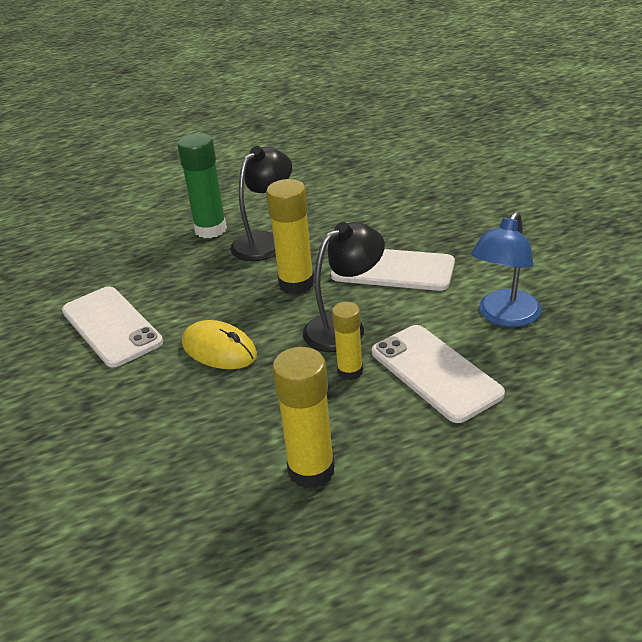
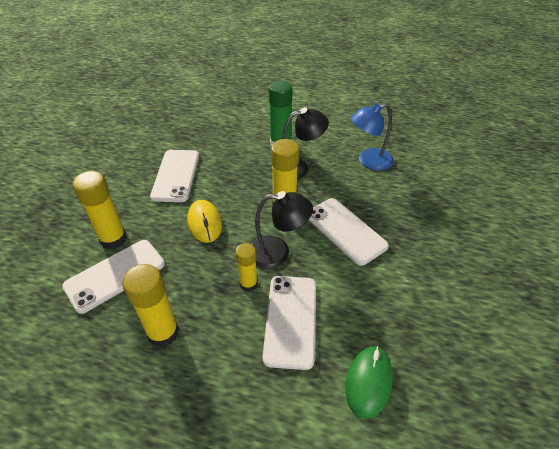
camera: 35 degrees right, 10 degrees up
(115, 432) = (113, 239): none -> yellow glue stick
(170, 462) = (115, 275): none -> white phone
(504, 316) = (374, 310): blue lamp -> blue lamp (369, 161)
(567, 371) = (368, 382): none -> green mouse

